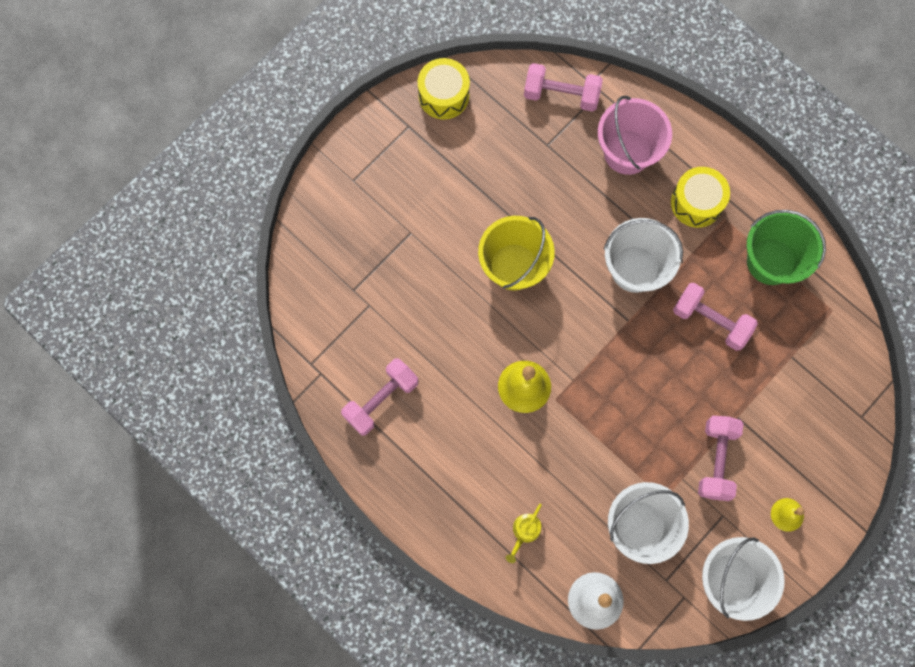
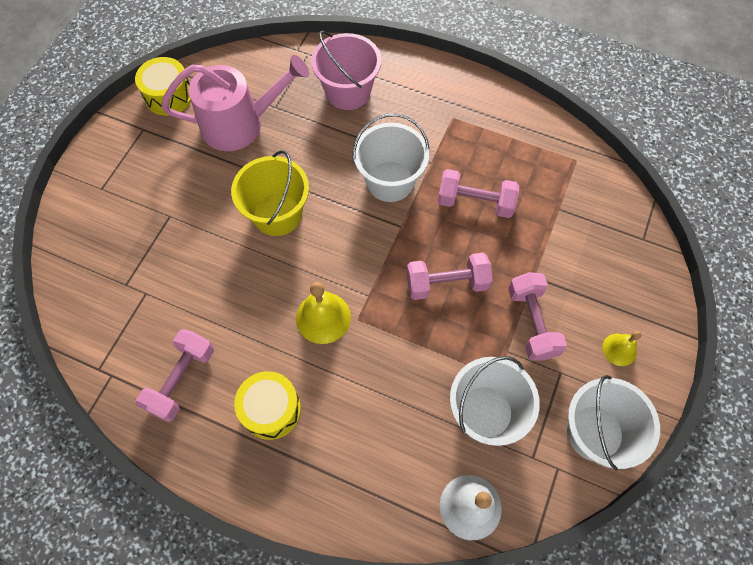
camera: 20 degrees left, 10 degrees down
(506, 153) = (240, 124): none -> pink watering can
(524, 532) = (371, 461): yellow watering can -> none
(561, 95) = (274, 66): pink dumbbell -> pink dumbbell (446, 283)
(696, 202) = (423, 112): yellow drum -> yellow drum (271, 409)
(771, 261) = (506, 138): green bucket -> none

